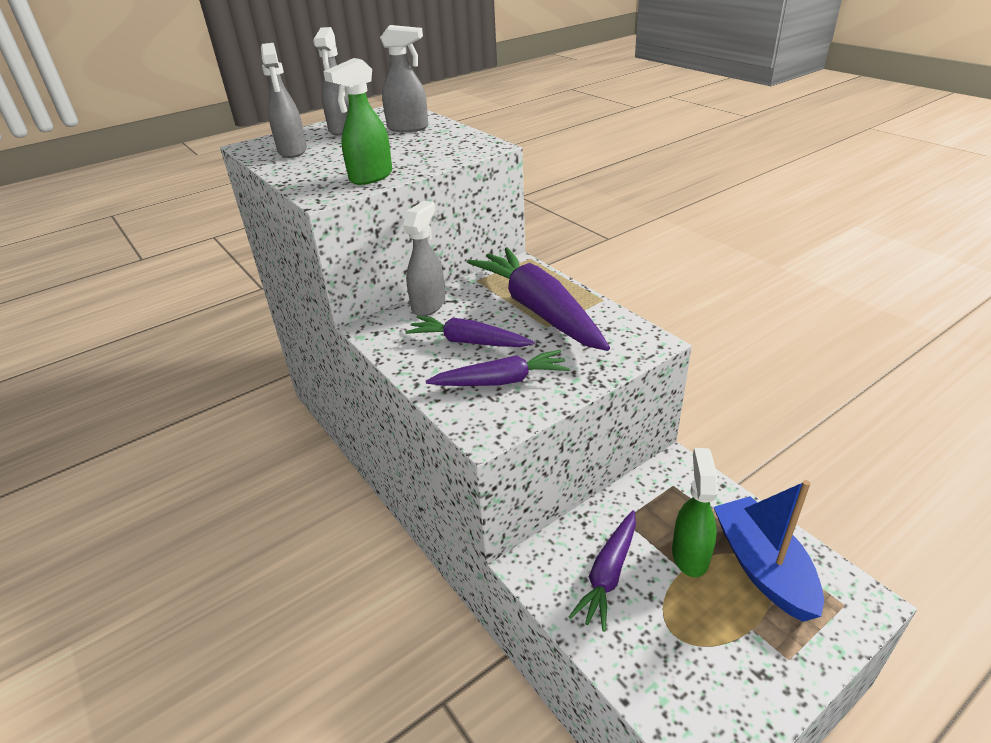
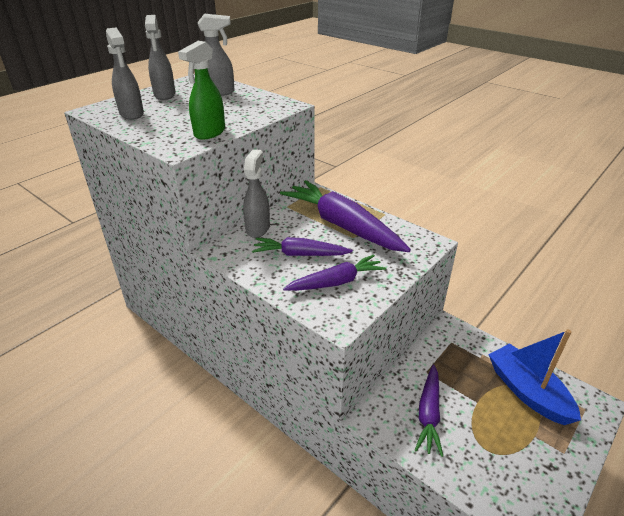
camera: 15 degrees left, 0 degrees up
(690, 555) = (478, 390): green spray bottle -> none

